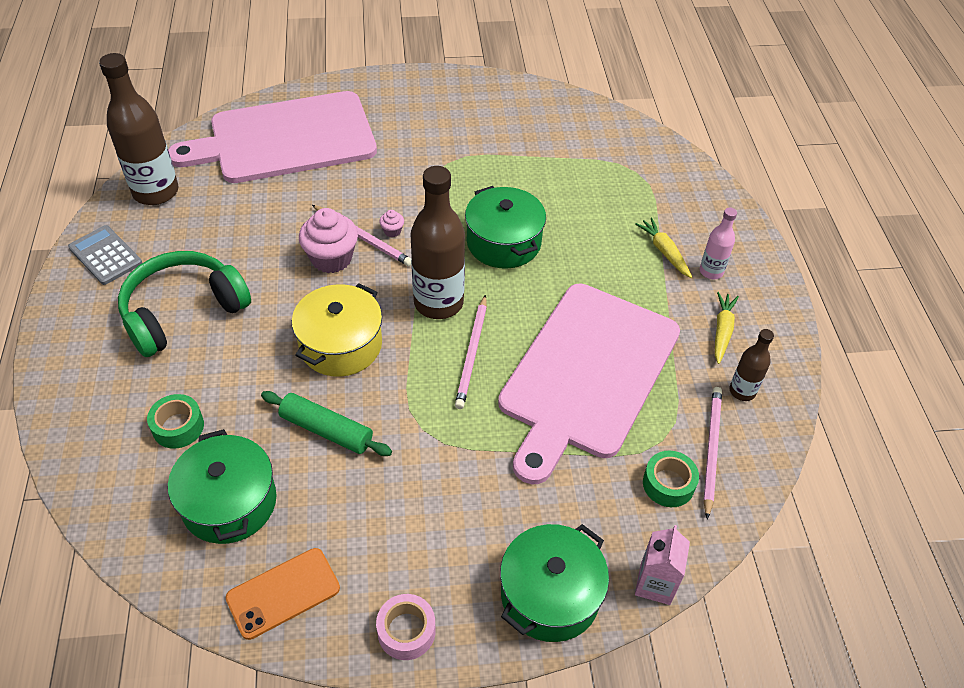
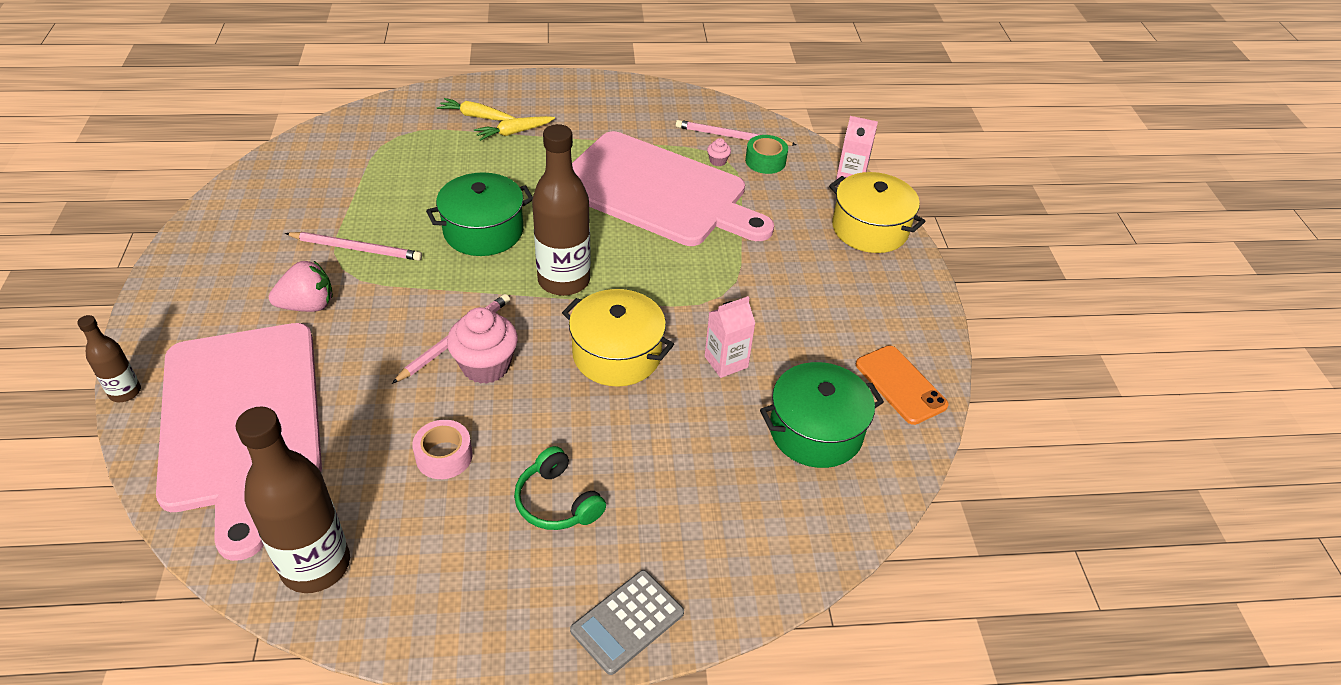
camera: 90 degrees left, 5 degrees down
(105, 255) = (441, 608): grey calculator -> grey calculator (627, 622)
(178, 427) = (728, 485): green tape -> none
(183, 311) = (557, 502): green headphones -> green headphones, size x0.58
(326, 430) = (726, 362): green rolling pin -> pink carton
(392, 231) = (449, 315): pink cupcake -> pink cupcake (718, 161)
(402, 151) = (308, 305): none -> pink strawberry
(406, 631) = (916, 307): pink tape -> pink tape (444, 456)
(472, 354) = (632, 260): pink pencil -> pink pencil (356, 248)
(550, 595) = (870, 229): green pot -> yellow pot
(711, 271) = (543, 110): pink bottle -> none
(722, 331) = (612, 114): yellow carrot -> yellow carrot (476, 116)
(742, 391) = (675, 114): brown bottle -> brown bottle (125, 392)

